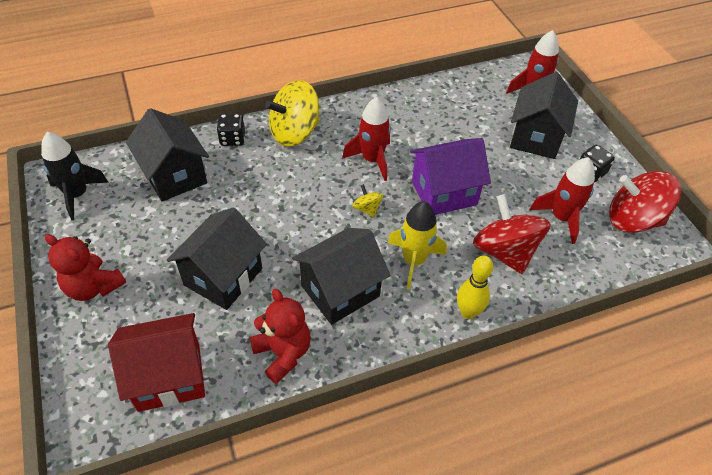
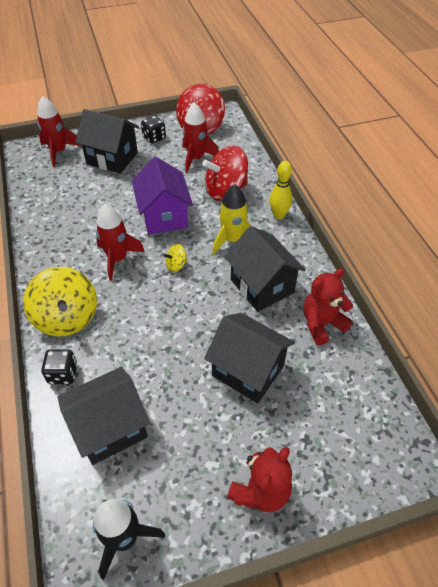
camera: 85 degrees left, 0 degrees up
(169, 376) = (353, 405): red house -> none

